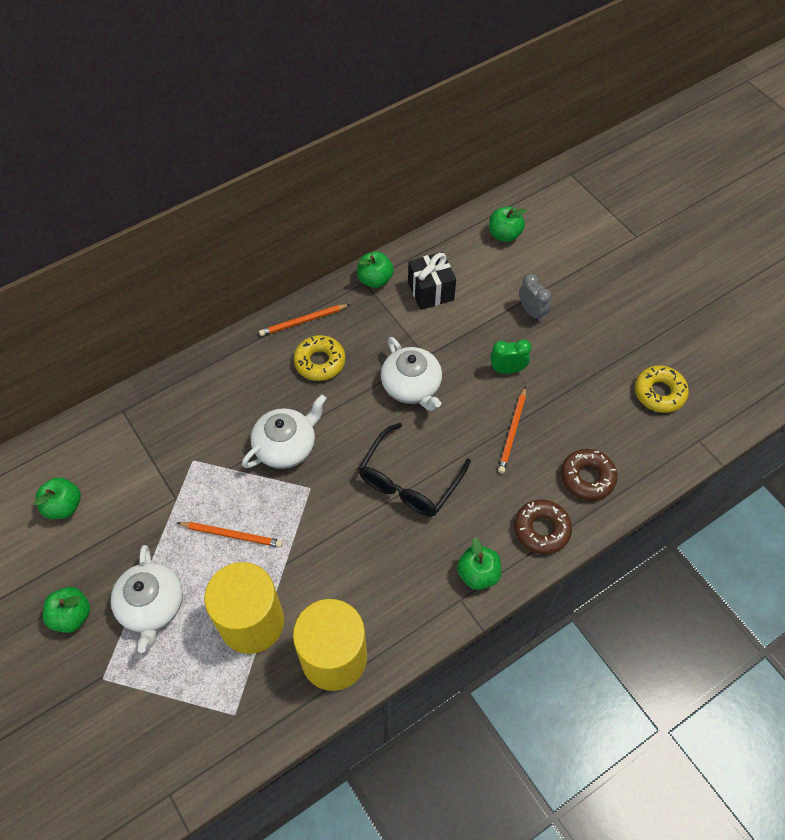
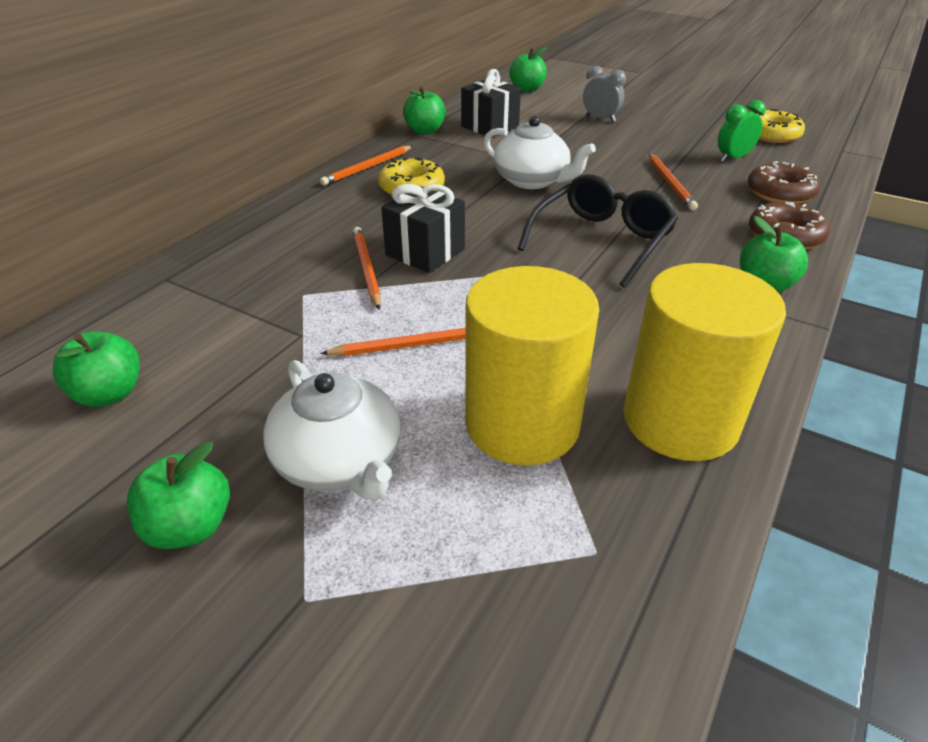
camera: 25 degrees left, 20 degrees down
(241, 449) = (366, 269): none -> orange pencil
(286, 446) = (425, 252): white teapot -> black gift
(409, 481) = (602, 240): black glasses -> black glasses turned 150 degrees counterclockwise
(507, 369) = (618, 151): green clock -> green clock (733, 158)

